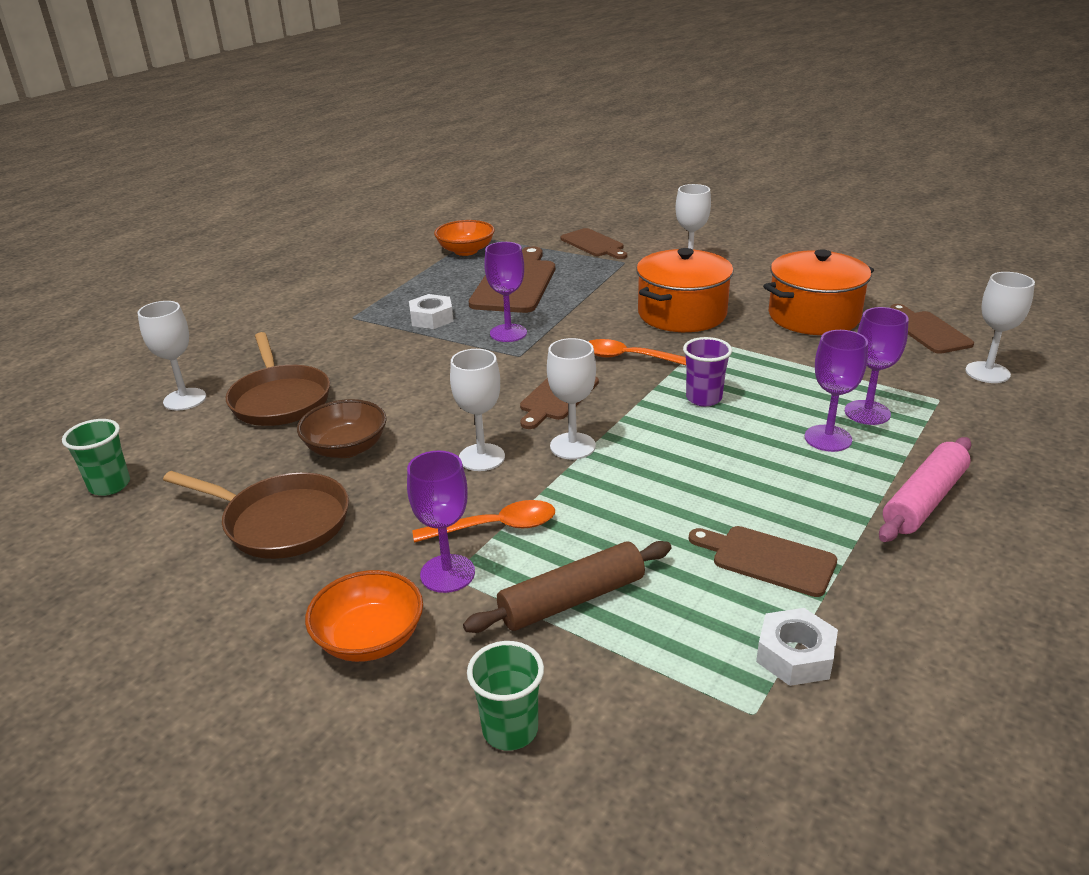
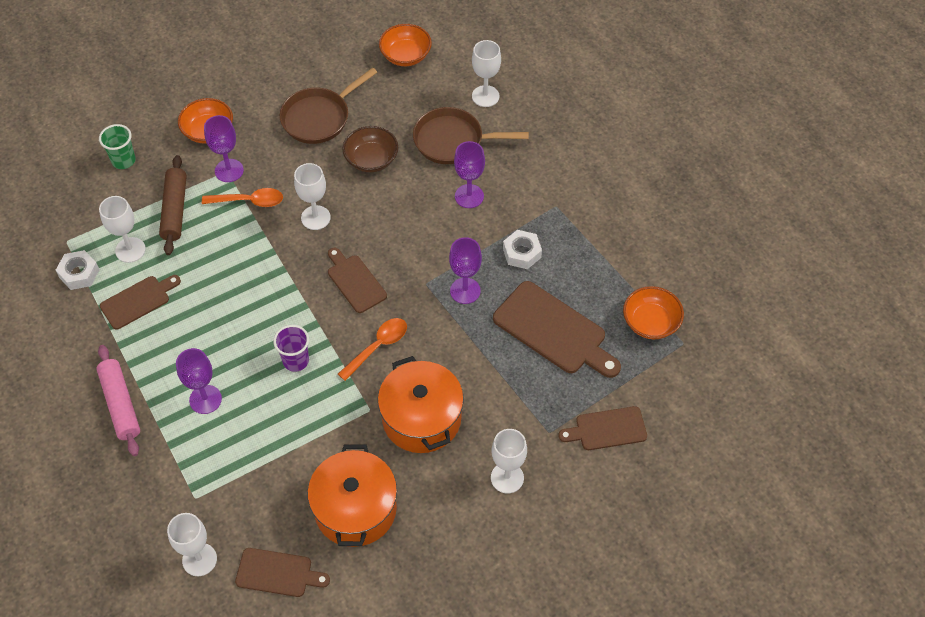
camera: 115 degrees right, 25 degrees up
(109, 485) = (405, 55): green cup -> orange bowl
(495, 527) = (249, 201): orange spoon -> orange spoon turned 105 degrees counterclockwise
(572, 446) = (295, 265): white goblet -> white goblet (130, 250)
(867, 412) = (213, 442): purple goblet -> purple goblet (469, 196)

